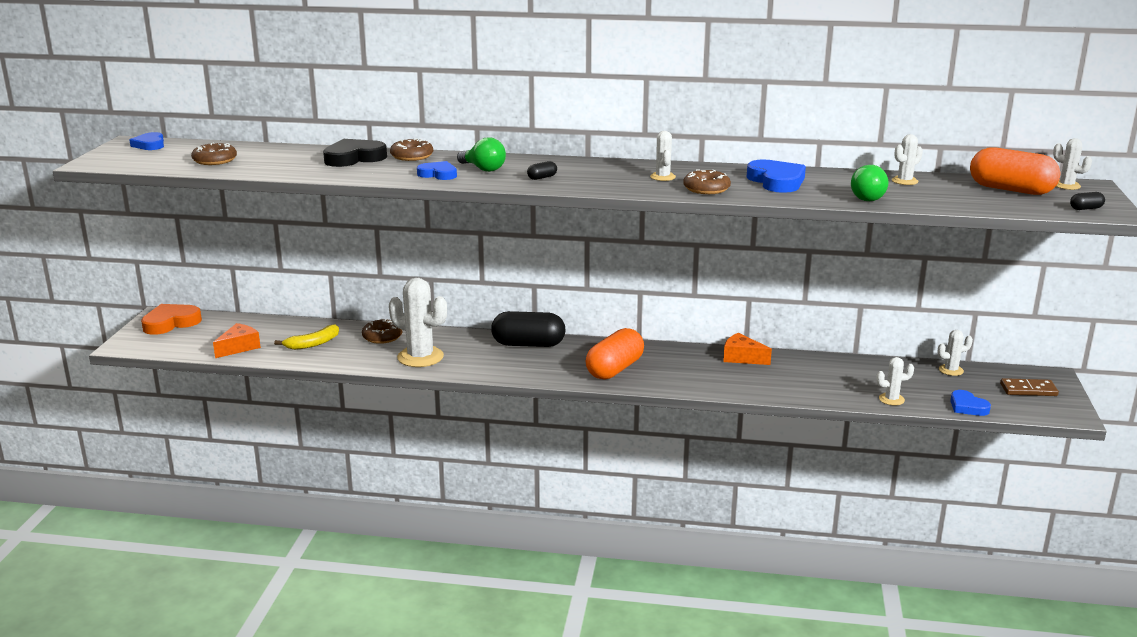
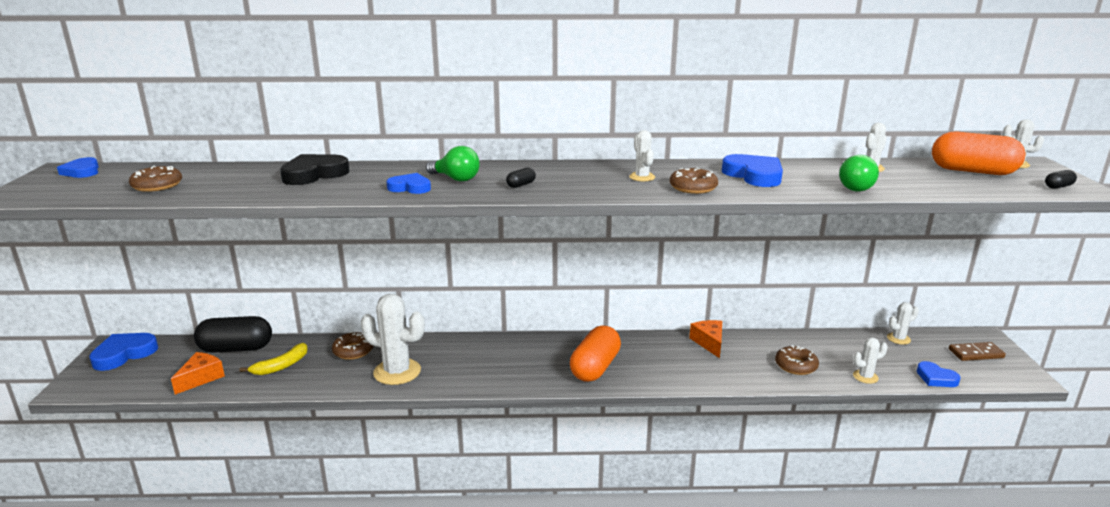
camera: 10 degrees left, 0 degrees up
(171, 323) = (124, 354): orange heart -> blue heart
(412, 156) = (375, 169): brown donut -> brown donut (796, 365)
(528, 344) = (502, 346): black capsule -> black capsule (236, 349)
(742, 358) = (709, 343): orange cheese -> orange cheese turned 60 degrees clockwise

